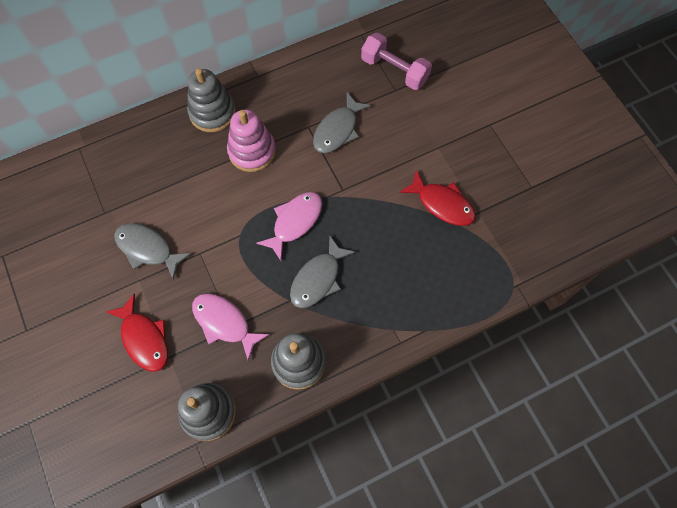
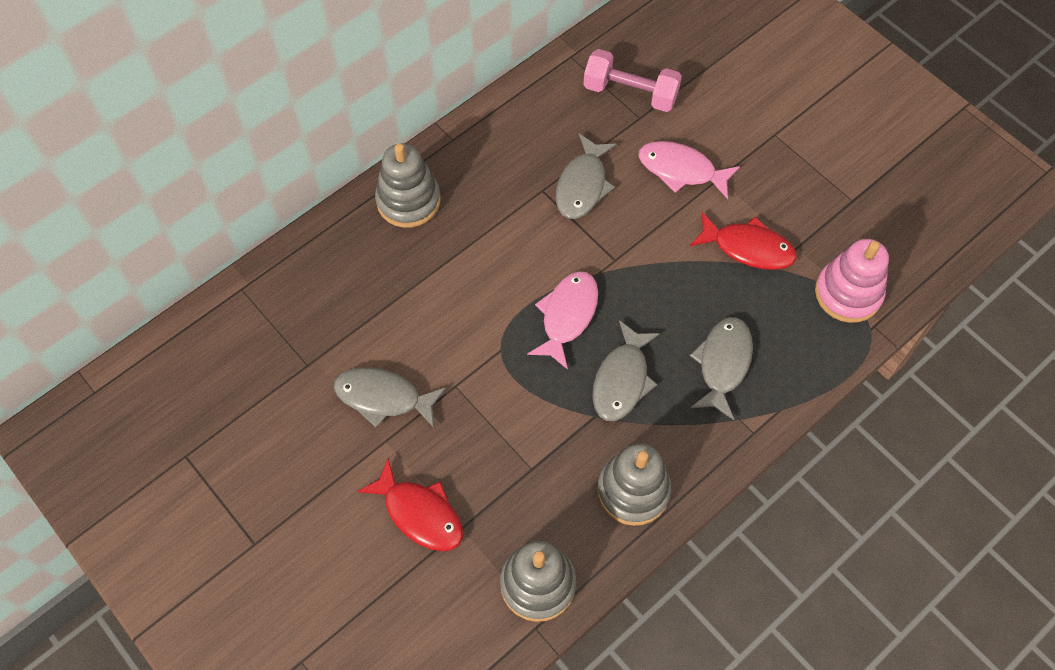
camera: 15 degrees left, 5 degrees down
(224, 323) = (519, 466): pink fish -> pink fish (681, 170)
(252, 151) = (479, 238): pink stacking toy -> pink stacking toy (848, 293)
(395, 285) = (722, 364): none -> grey fish

